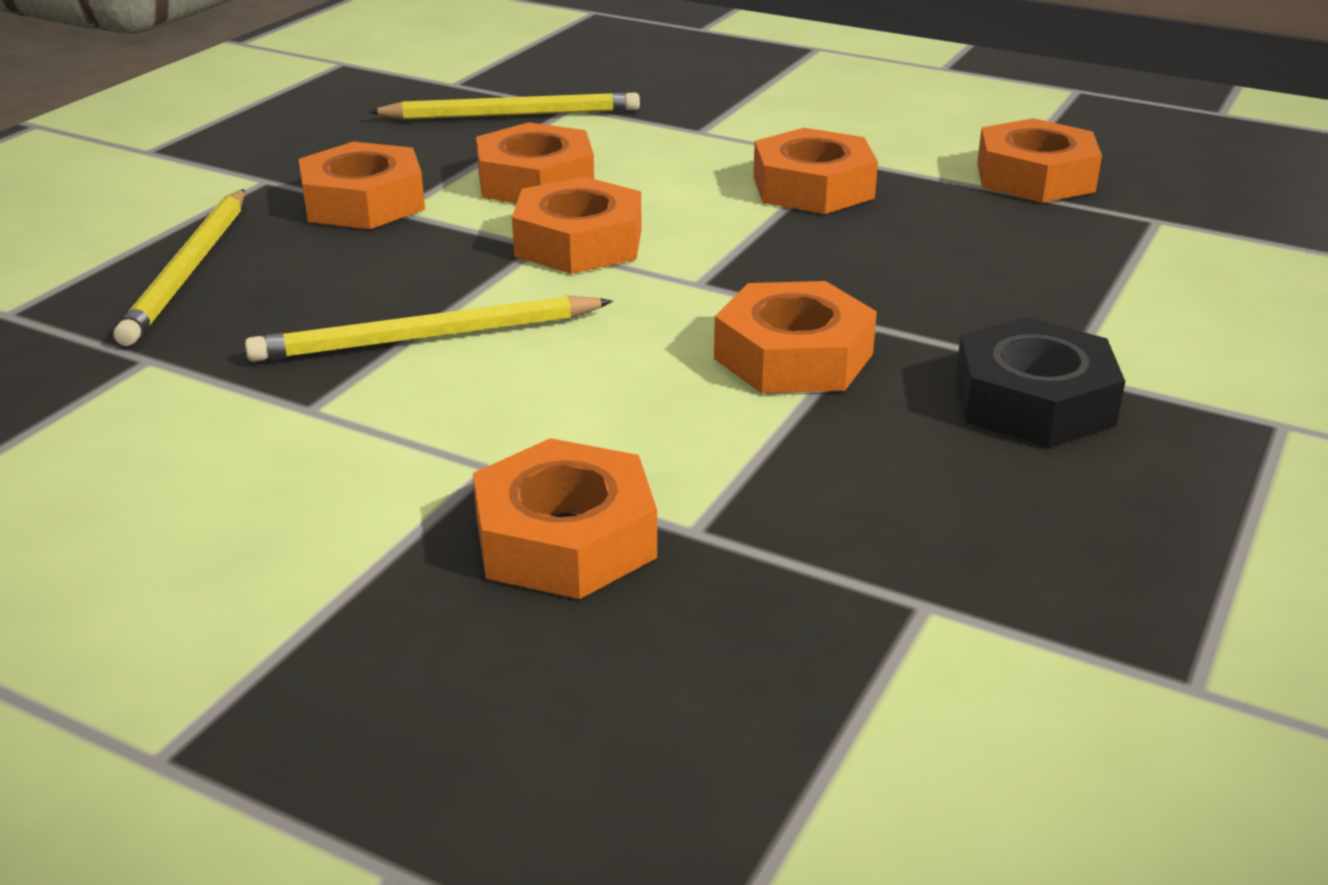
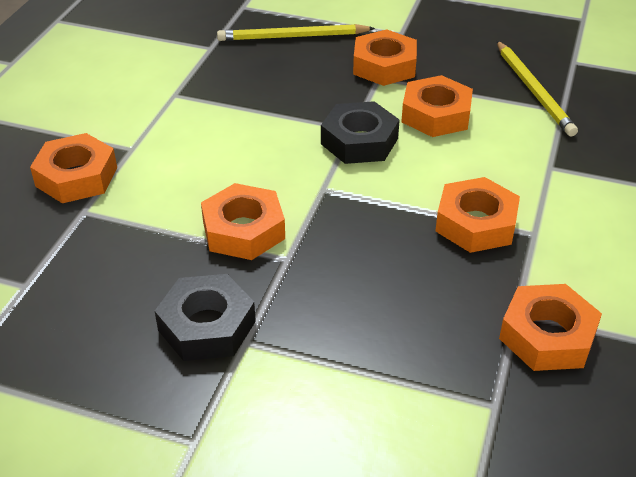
camera: 80 degrees right, 10 degrees up
(427, 337) = (241, 112): yellow pencil -> none
(579, 242) = (359, 141): orange nut -> black nut

